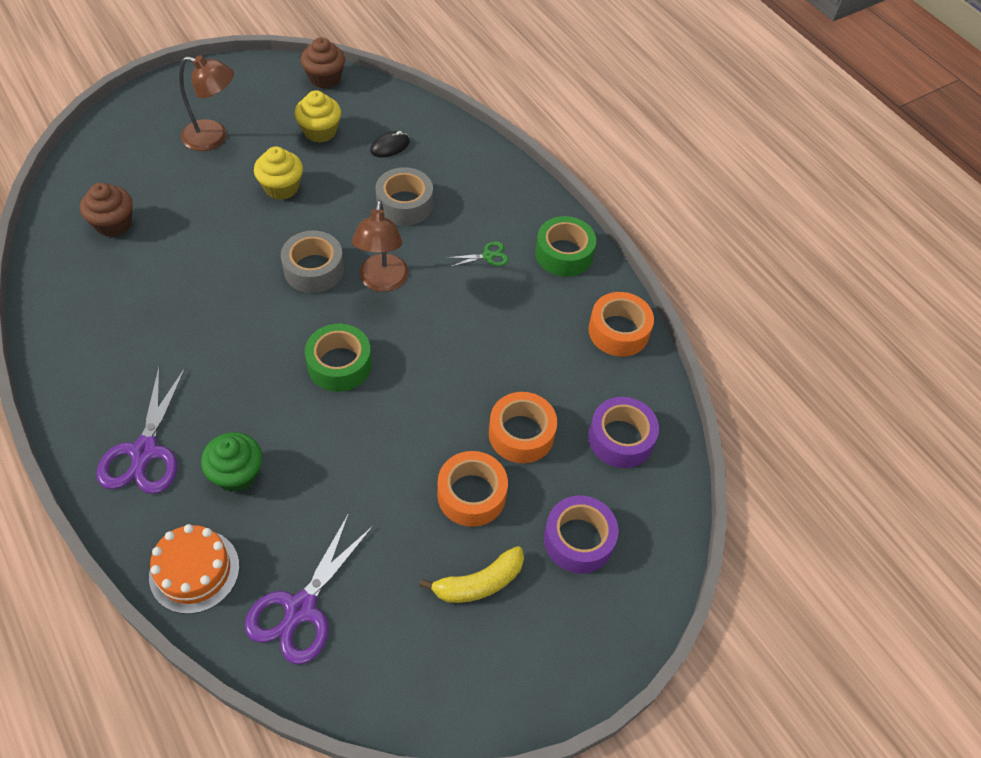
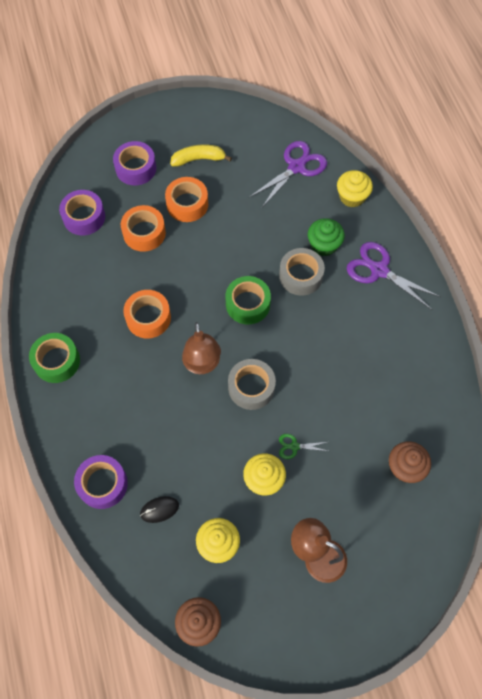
camera: 160 degrees left, 10 degrees up
(145, 451) = (379, 270): purple scissors -> purple scissors turned 75 degrees counterclockwise
(194, 571) = (352, 197): orange cake -> yellow cupcake
(382, 282) = (202, 365): brown lamp -> brown lamp turned 150 degrees clockwise
(404, 204) = (165, 438): grey tape -> grey tape (300, 276)
(458, 156) = (103, 484): none -> purple tape
(488, 256) = (115, 372): green scissors -> green scissors (294, 446)
(618, 331) = (48, 289): orange tape -> orange tape (148, 318)

